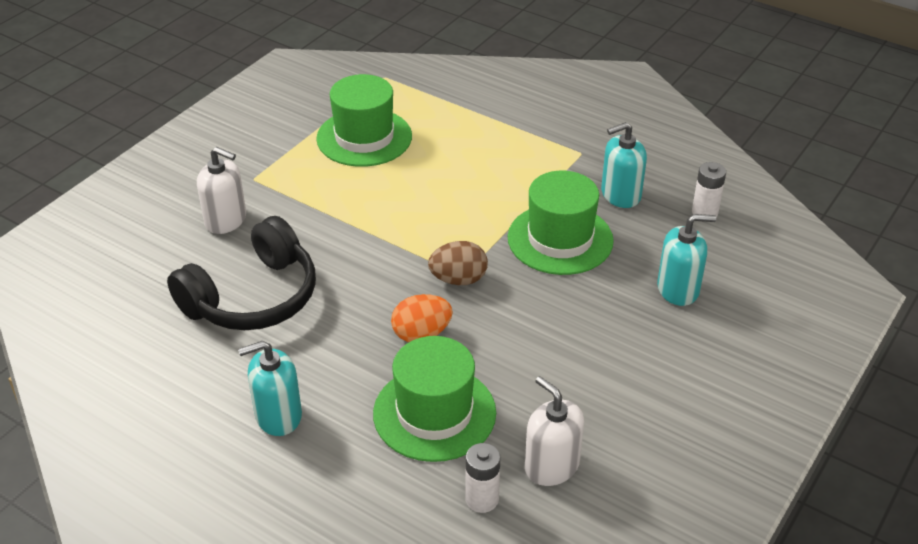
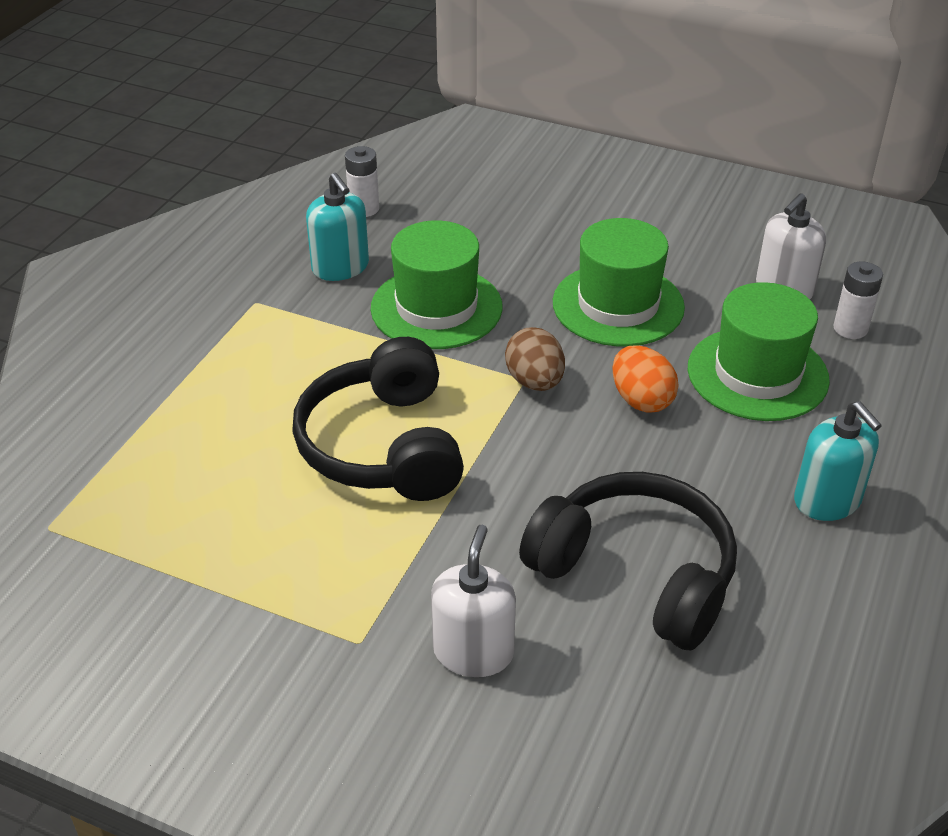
camera: 100 degrees left, 0 degrees up
(364, 137) = (231, 522): green hat -> green hat (618, 305)
(411, 200) = (383, 446): none -> black headphones
(678, 289) = (500, 223): turquoise soap dispenser -> none

